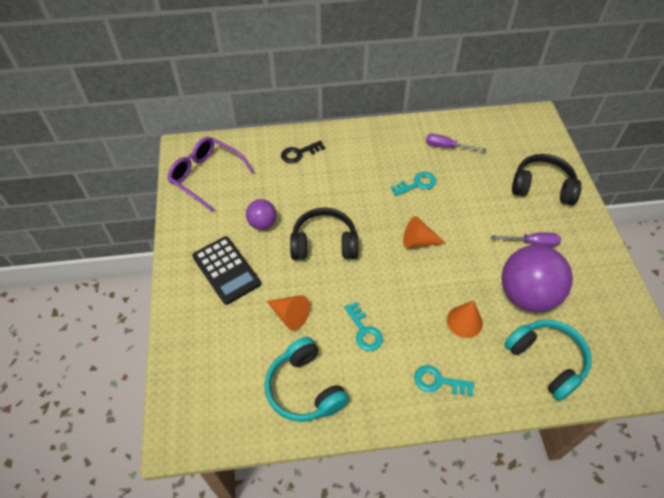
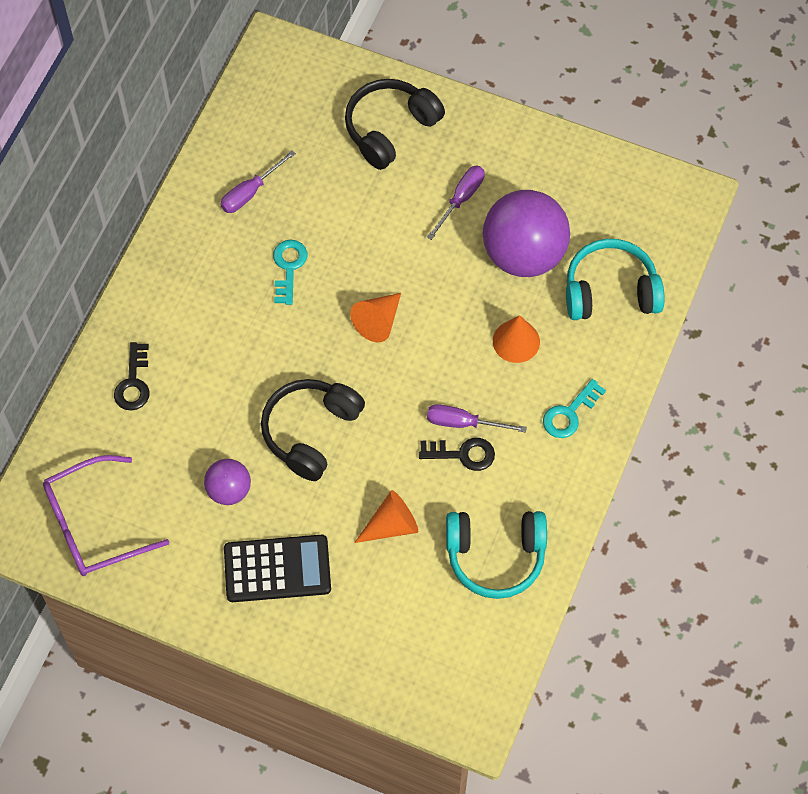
camera: 60 degrees left, 10 degrees up
(364, 331) = (463, 454): turquoise key -> black key
(386, 320) = (463, 423): none -> purple screwdriver

